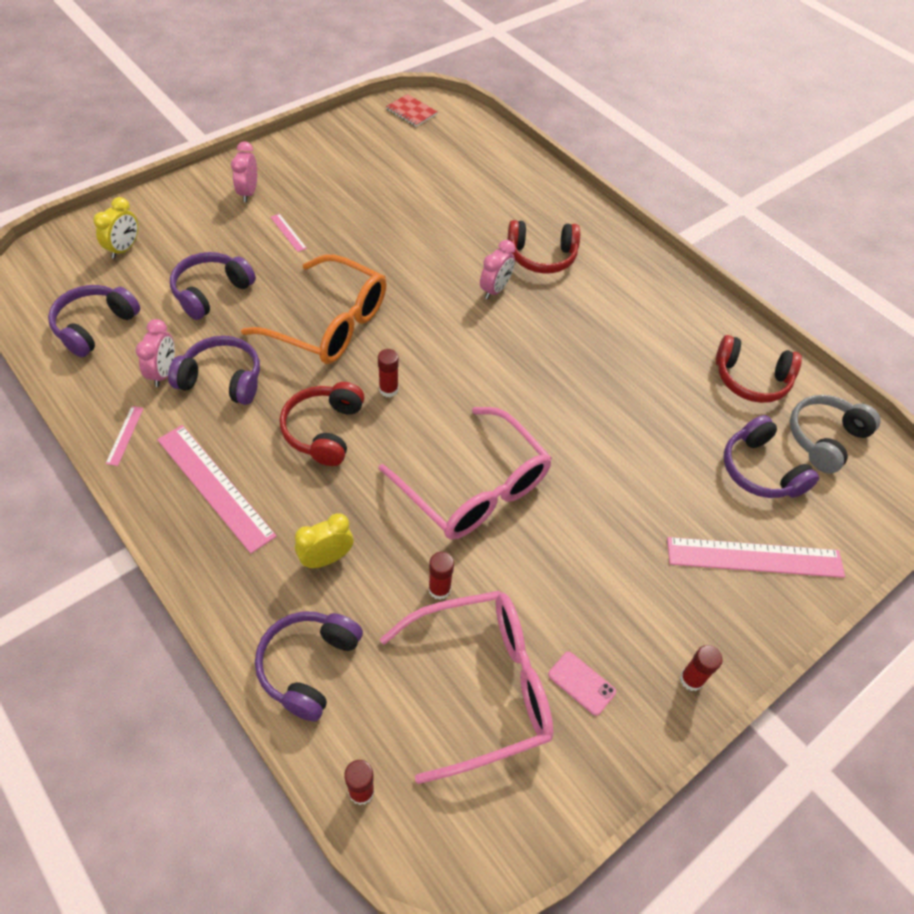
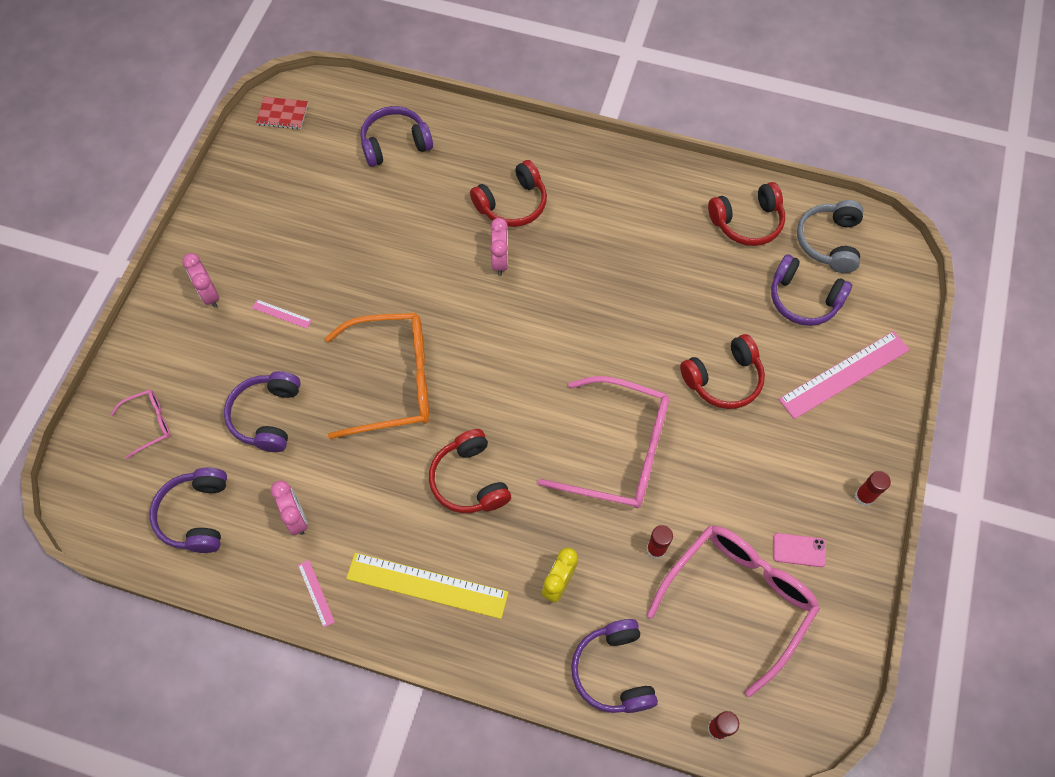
camera: 30 degrees left, 10 degrees up
(124, 249) = (149, 424): yellow clock -> pink glasses
(215, 486) = (427, 585): pink ruler -> yellow ruler
(222, 379) = (350, 491): purple headphones -> purple headphones (395, 144)
(388, 389) = (489, 410): red glue stick -> none
(624, 489) = (723, 379): none -> red headphones

